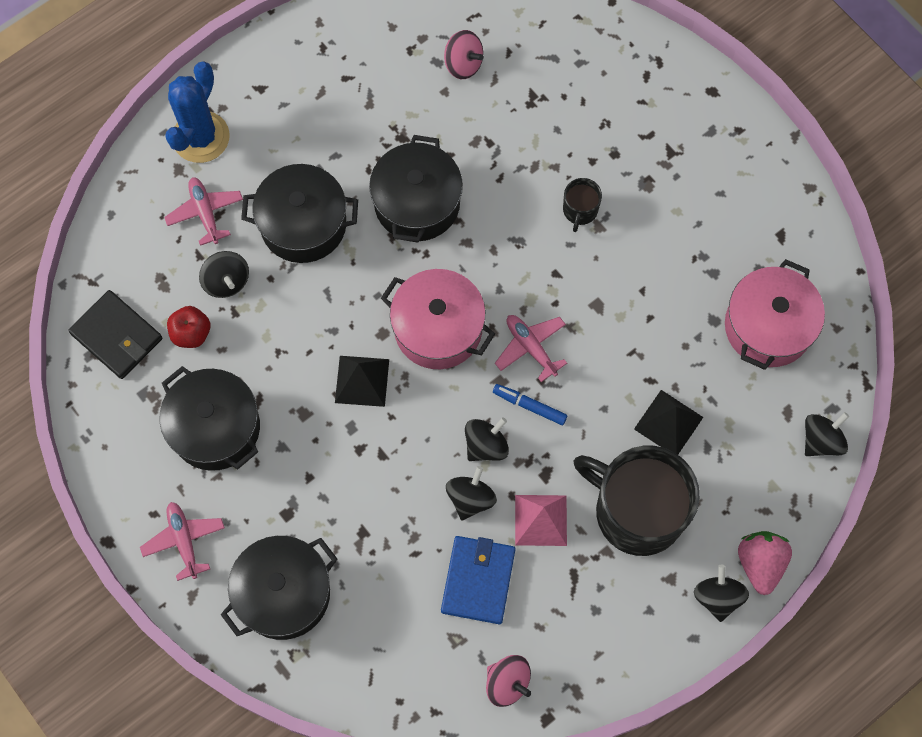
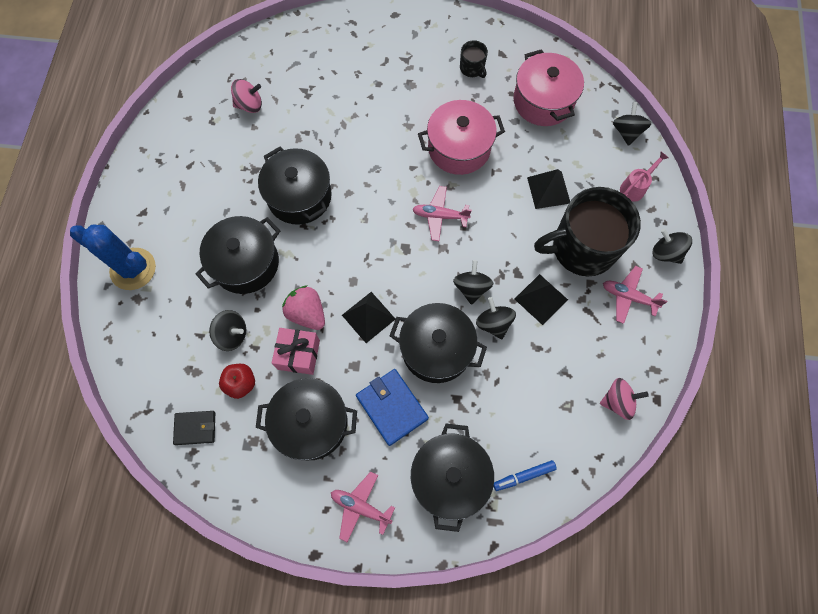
camera: 45 degrees left, 0 degrees up
(117, 336) = (195, 428): black wallet -> black wallet, size x0.64
(201, 137) = (133, 269): blue cactus -> blue cactus turned 45 degrees counterclockwise
(205, 213) = (179, 308): pink plane -> pink plane (628, 297)
(265, 355) = (298, 354): none -> pink gift
(392, 470) = (436, 349): none -> black pot
(438, 329) = (381, 251): pink pot -> pink pot (459, 148)
(478, 580) = (544, 362): blue wallet -> blue wallet (392, 407)
(529, 406) = (471, 246): blue marker -> blue marker (523, 476)
(540, 520) = (541, 299): pink pyramid -> black pyramid
(580, 210) = (390, 126): black mug -> black mug (472, 68)
(760, 563) = (666, 217): pink strawberry -> pink strawberry (307, 313)
(763, 504) = (635, 187): none -> pink watering can

